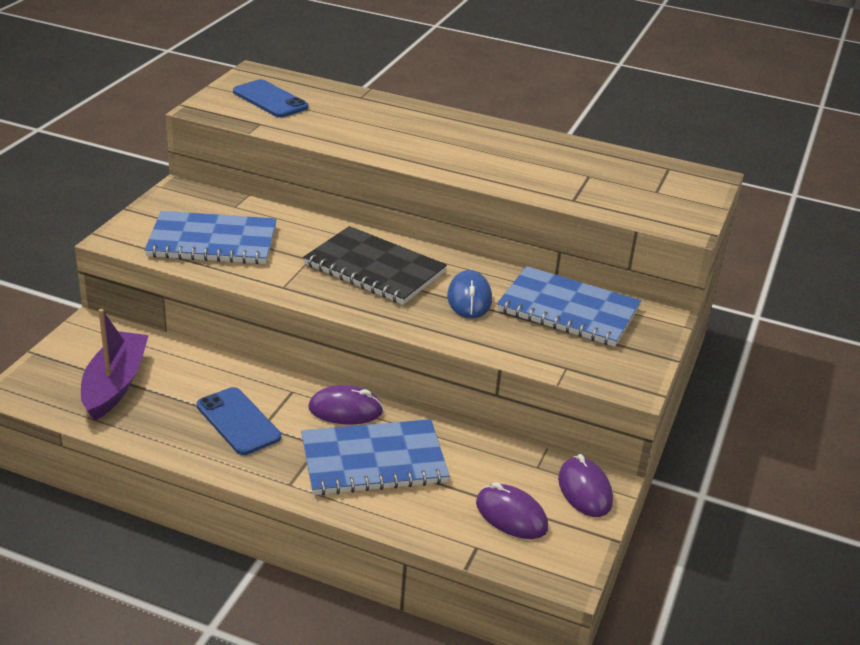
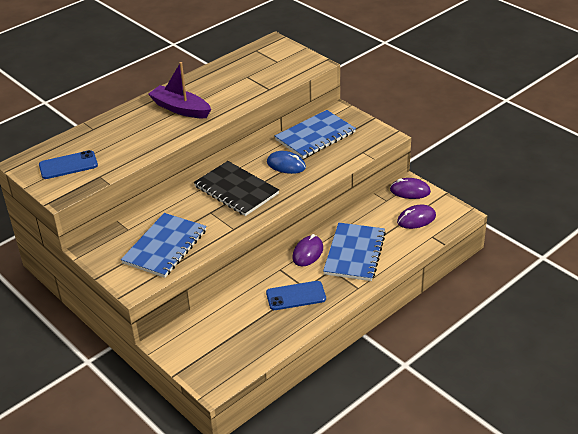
camera: 60 degrees left, 5 degrees up
(115, 384) = (232, 341): purple boat -> purple boat (180, 109)
(374, 268) = (236, 190): black notebook -> black notebook turned 75 degrees clockwise

